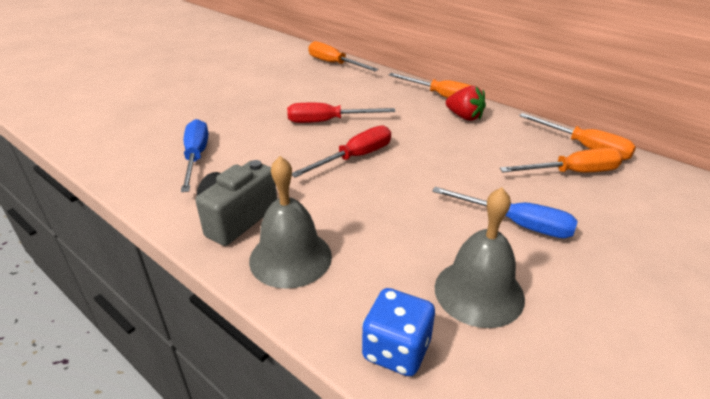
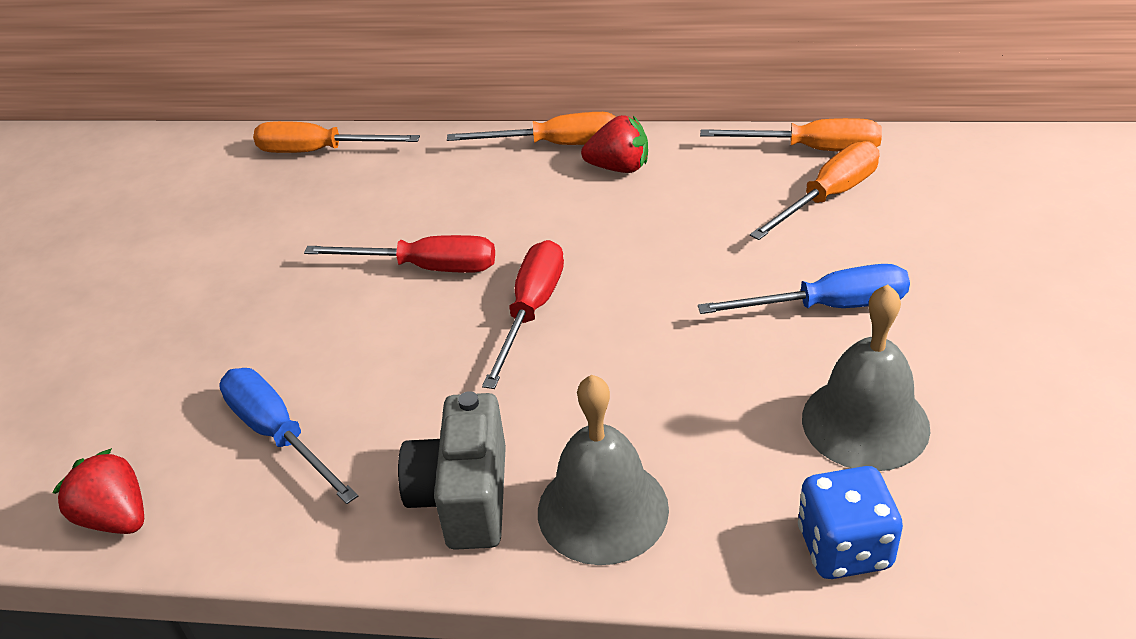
camera: 30 degrees left, 5 degrees up
(107, 158) = (116, 518): none -> red strawberry
(328, 121) = (425, 268): red screwdriver -> red screwdriver turned 135 degrees counterclockwise

